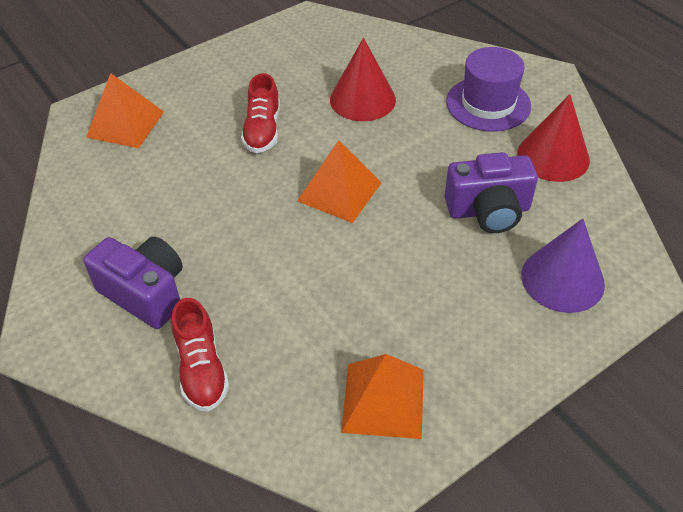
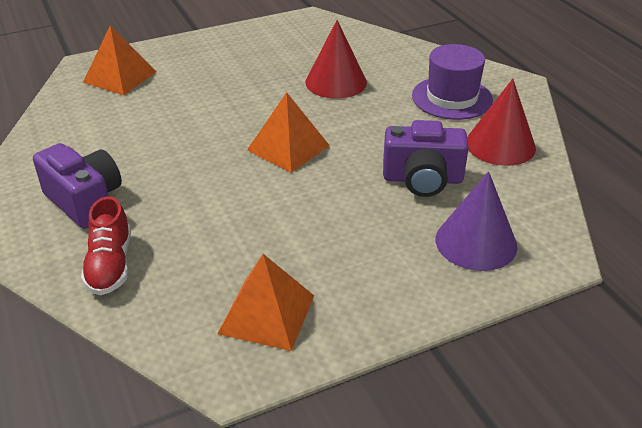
camera: 10 degrees right, 10 degrees down
(262, 130) = (237, 95): red shoe -> none

